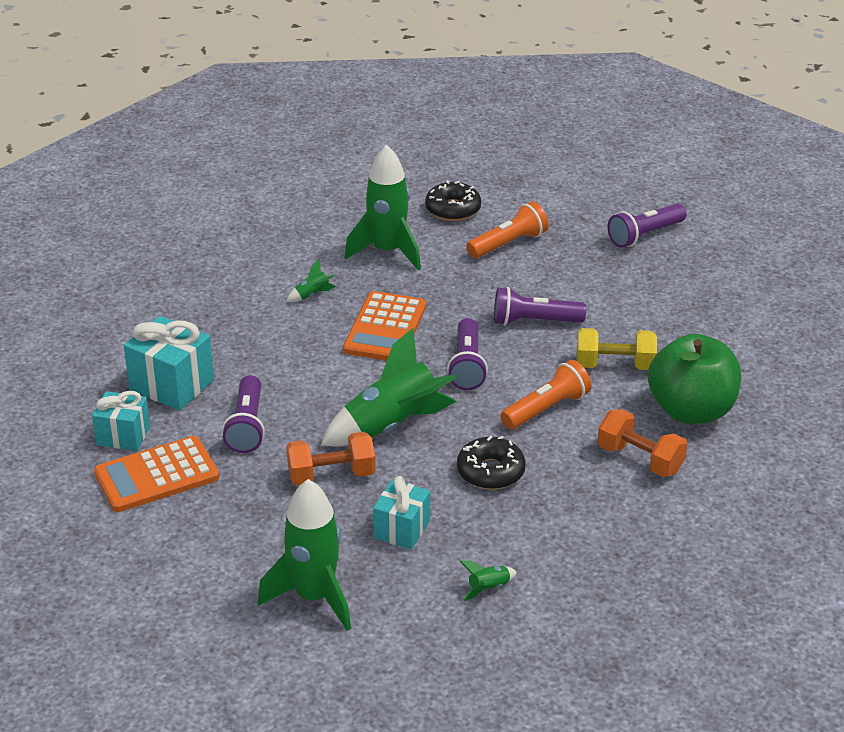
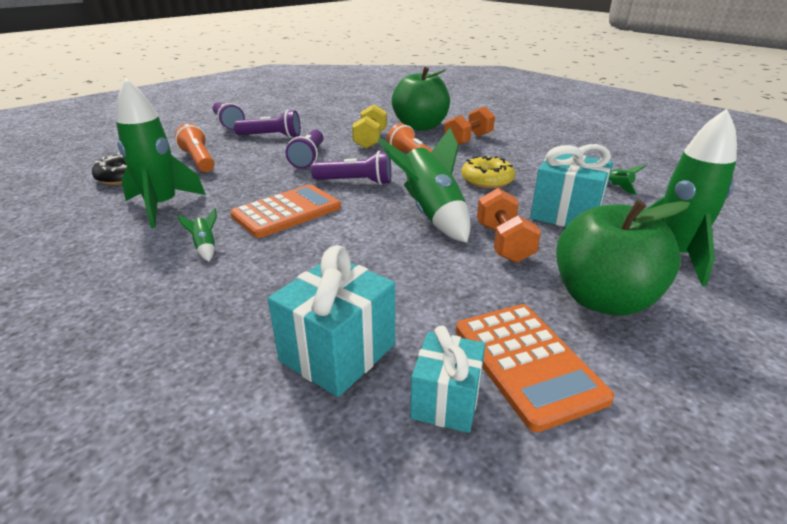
camera: 85 degrees left, 5 degrees down
(235, 529) = (603, 299): none -> green apple
(247, 426) = (429, 291): purple flashlight -> purple flashlight (271, 136)
(385, 328) = (287, 212): orange calculator -> orange calculator turned 60 degrees counterclockwise
(402, 529) = (565, 214): turquoise gift -> turquoise gift, size x1.52
(490, 471) = (487, 180): black donut -> yellow donut

